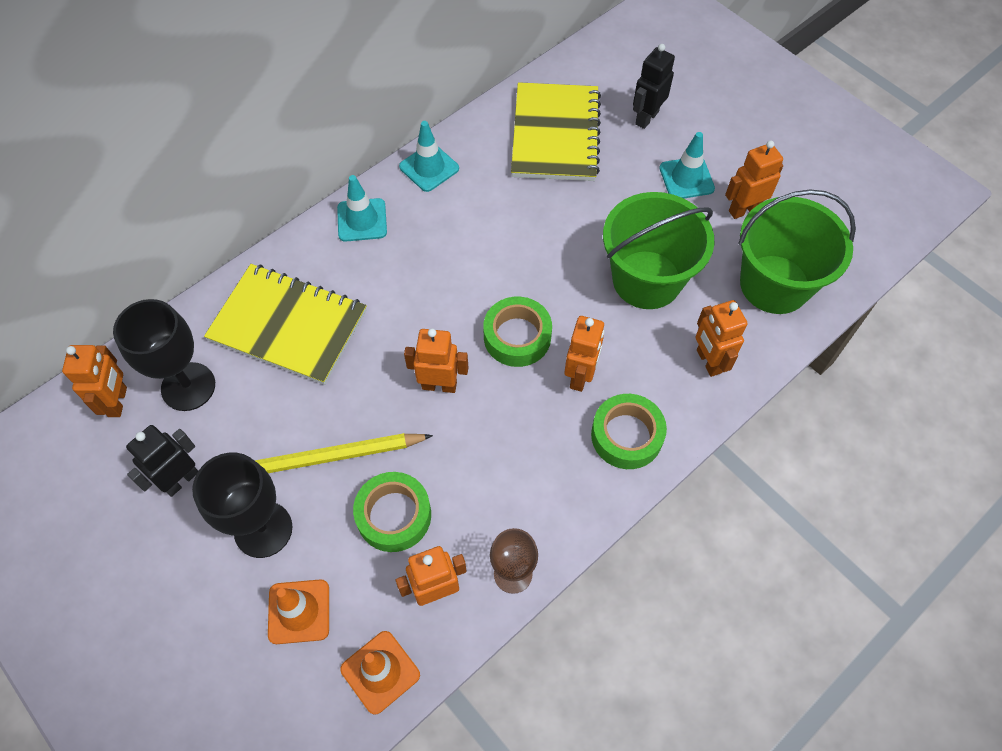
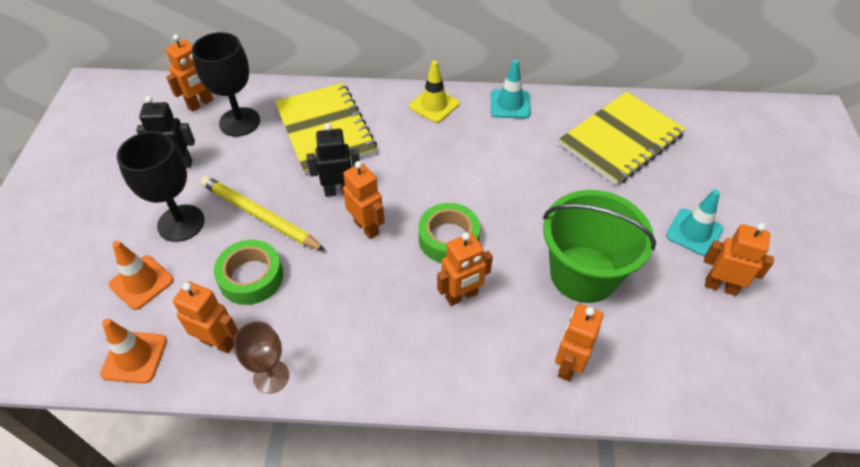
camera: 45 degrees right, 10 degrees down
(362, 220) = (434, 105): turquoise traffic cone -> yellow traffic cone
(626, 436) = (448, 361): green tape -> none
(646, 118) = (705, 173): black robot -> black robot (338, 191)
(774, 284) = (688, 357): green bucket -> none

